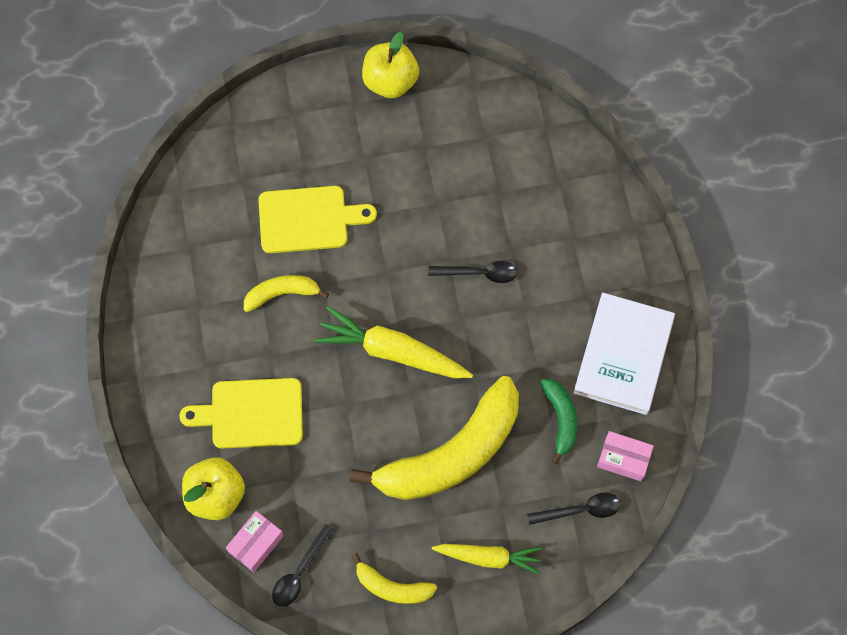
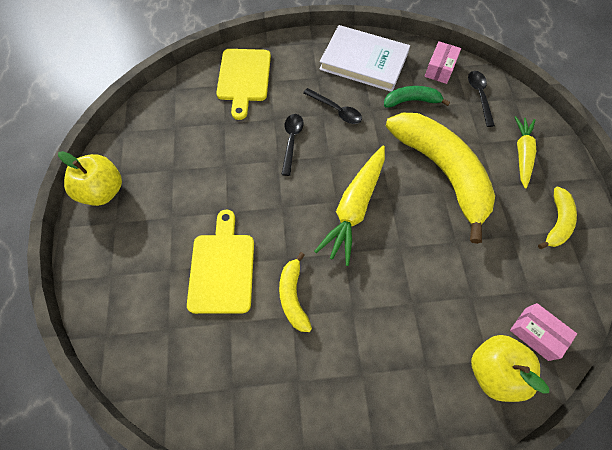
camera: 85 degrees left, 5 degrees down
(251, 413) = (411, 331): yellow cutting board -> yellow cutting board (244, 78)
(300, 572) = (556, 295): black spoon -> black spoon (336, 110)

